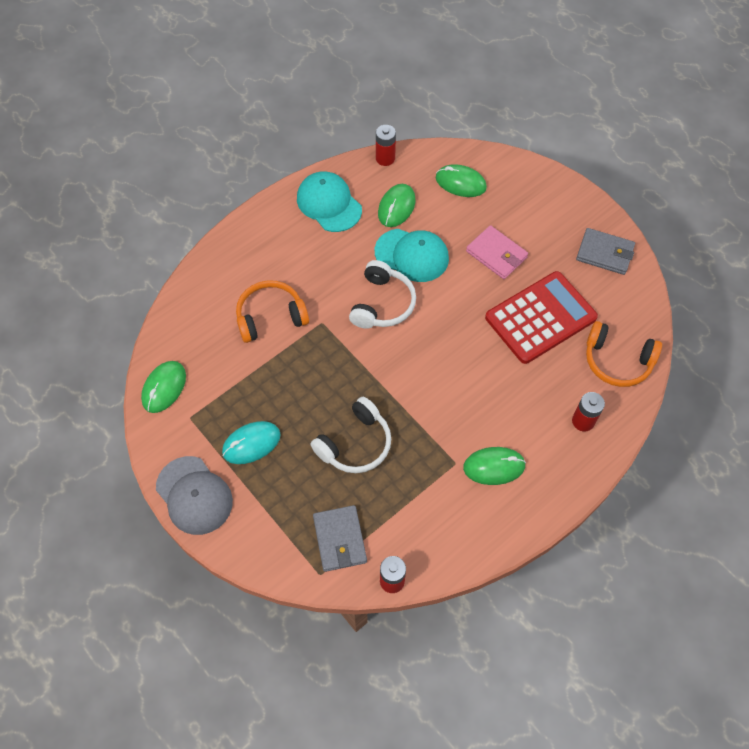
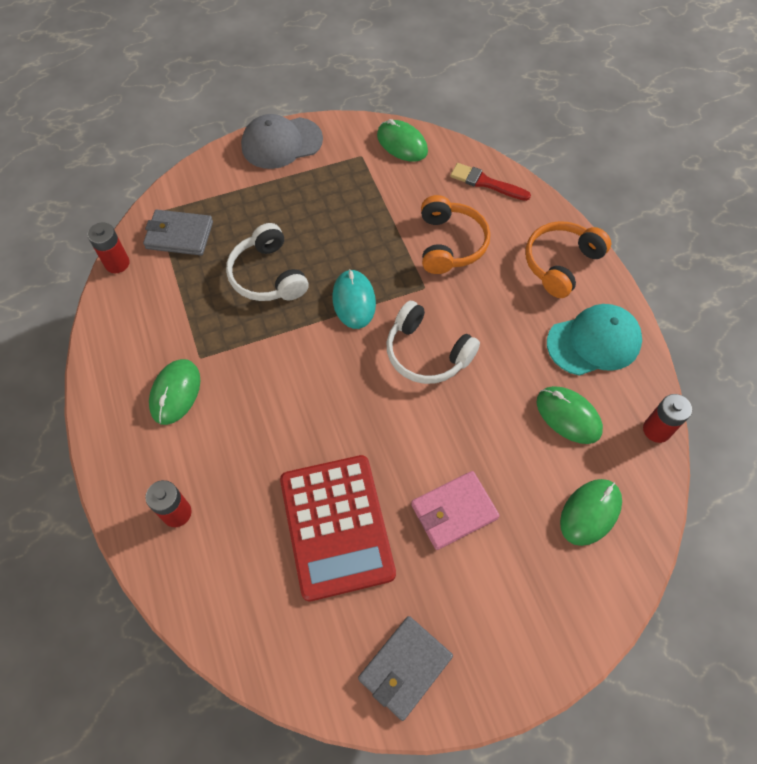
camera: 110 degrees right, 0 degrees up
(193, 308) = (486, 183): none -> red brush
(251, 444) = (311, 194): turquoise mouse -> turquoise mouse (354, 301)
(412, 255) = (486, 408): turquoise cap -> none
(617, 361) = (233, 597): orange headphones -> orange headphones (561, 263)

